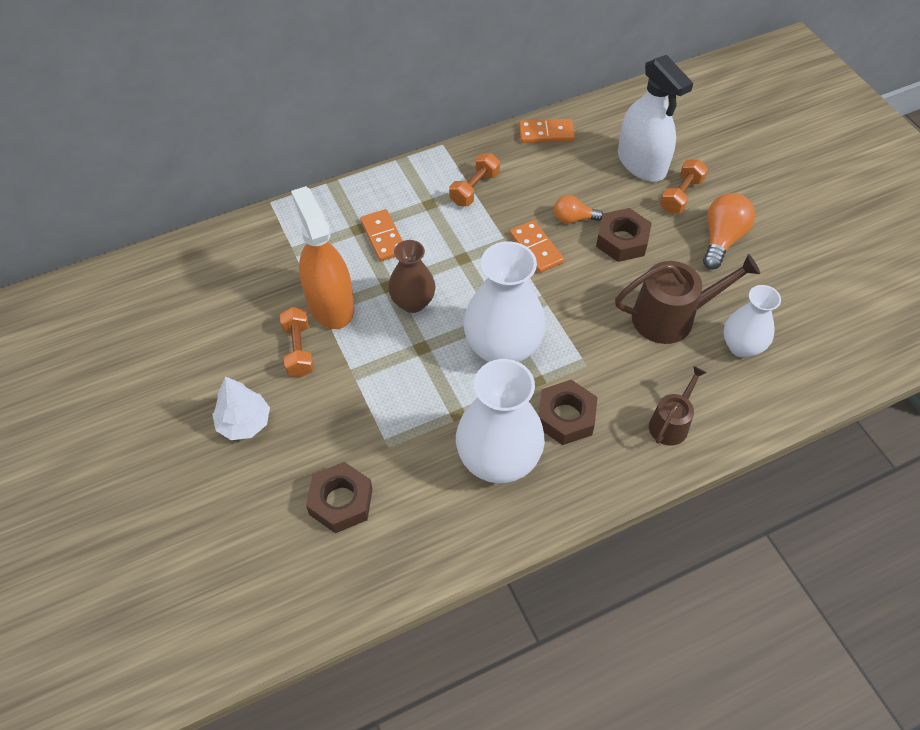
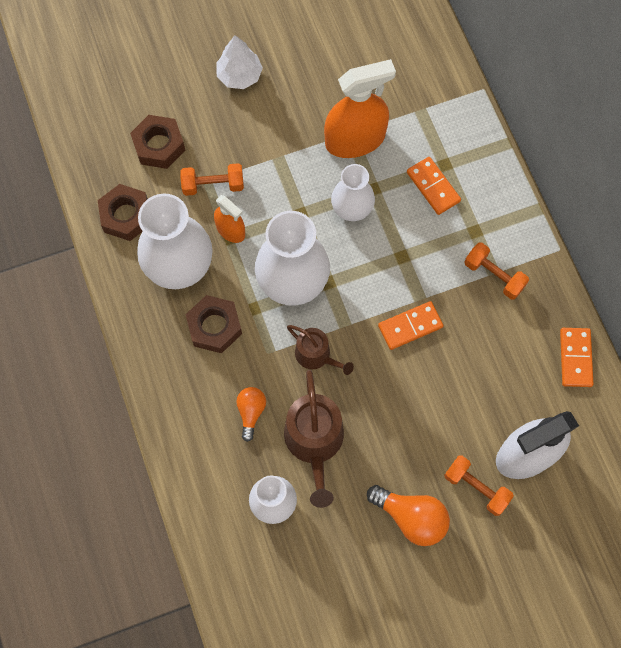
camera: 95 degrees right, 15 degrees up
(298, 350) = (307, 114): orange dumbbell -> orange dumbbell (213, 185)
(383, 237) = (433, 187): orange domino -> orange domino turned 75 degrees clockwise
(413, 302) = (352, 209): brown vase -> white vase
(448, 412) = (230, 230): none -> orange spray bottle
(573, 219) = (448, 368): orange light bulb -> orange light bulb (251, 412)
(622, 240) = (415, 412): brown nut -> brown nut (126, 216)
(671, 423) = (197, 417): brown watering can -> brown watering can (316, 355)

